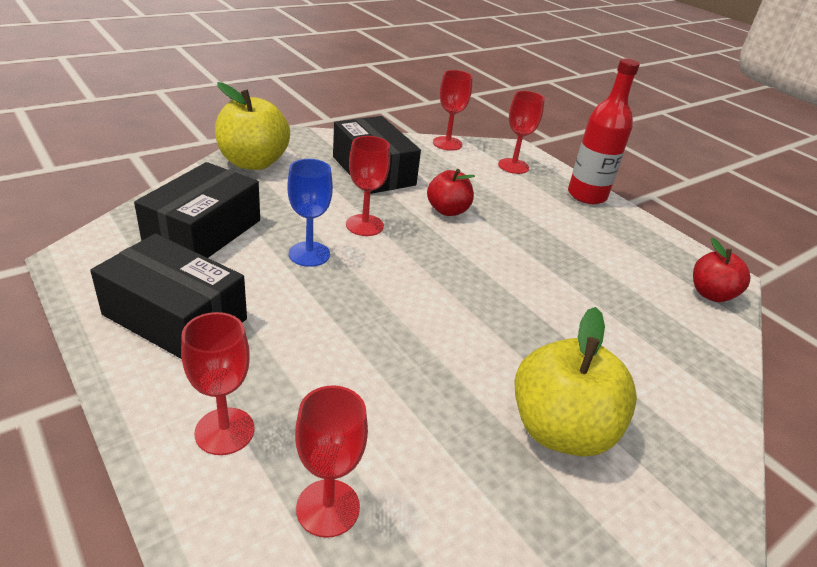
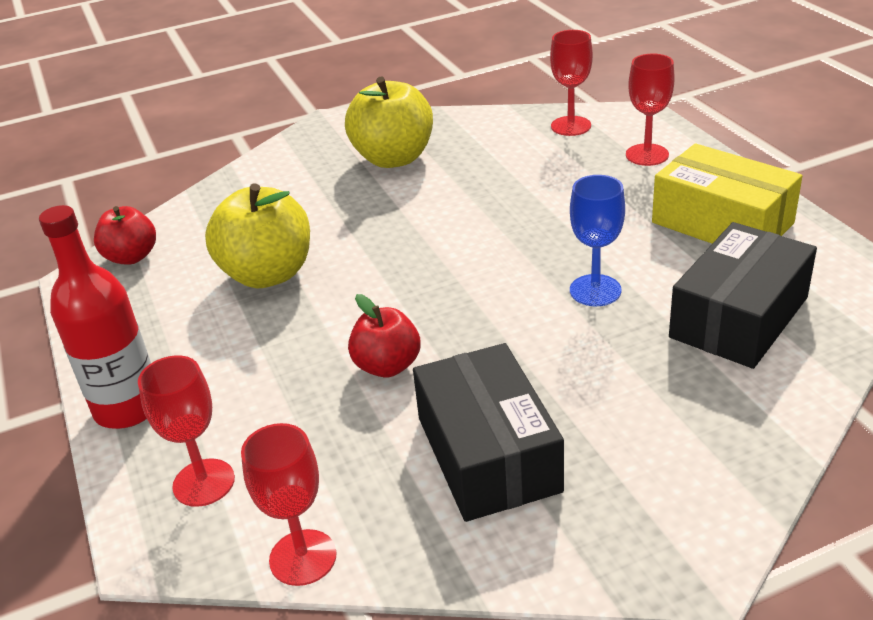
camera: 160 degrees left, 0 degrees up
(175, 317) = (722, 223): black box -> yellow box
(253, 162) = (715, 466): yellow apple -> yellow apple (268, 274)
(364, 225) = (520, 335): red goblet -> none

